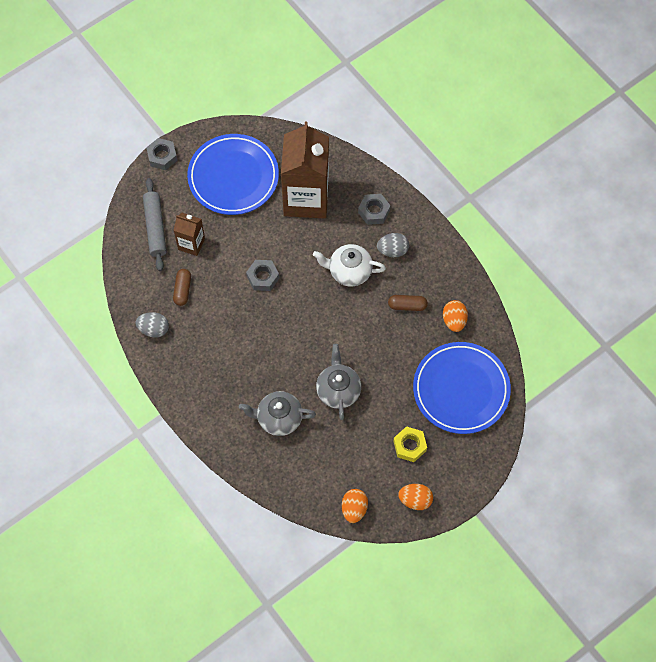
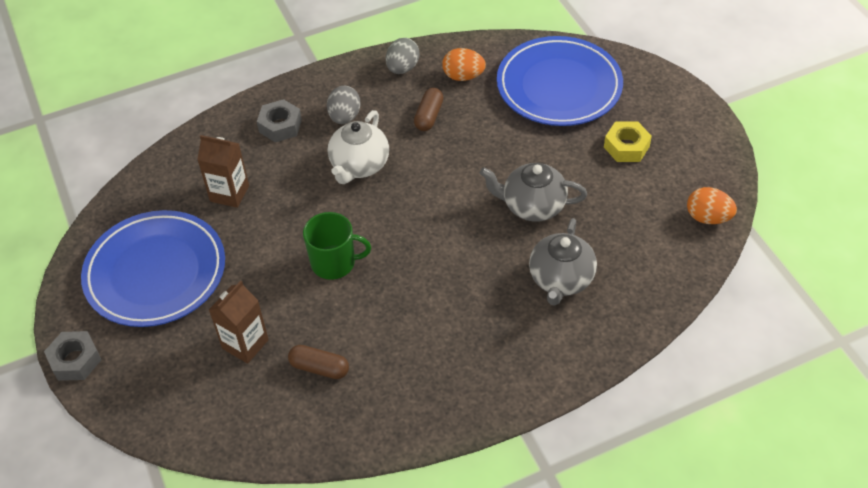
camera: 75 degrees left, 15 degrees down
(154, 329) = (374, 418): grey egg -> grey egg (402, 68)
(155, 227) = (196, 389): grey rolling pin -> none
(263, 277) = (334, 263): grey nut -> green mug
(306, 198) = (229, 193): brown carton -> brown carton, size x0.49
(415, 500) = (702, 154): orange egg -> none

